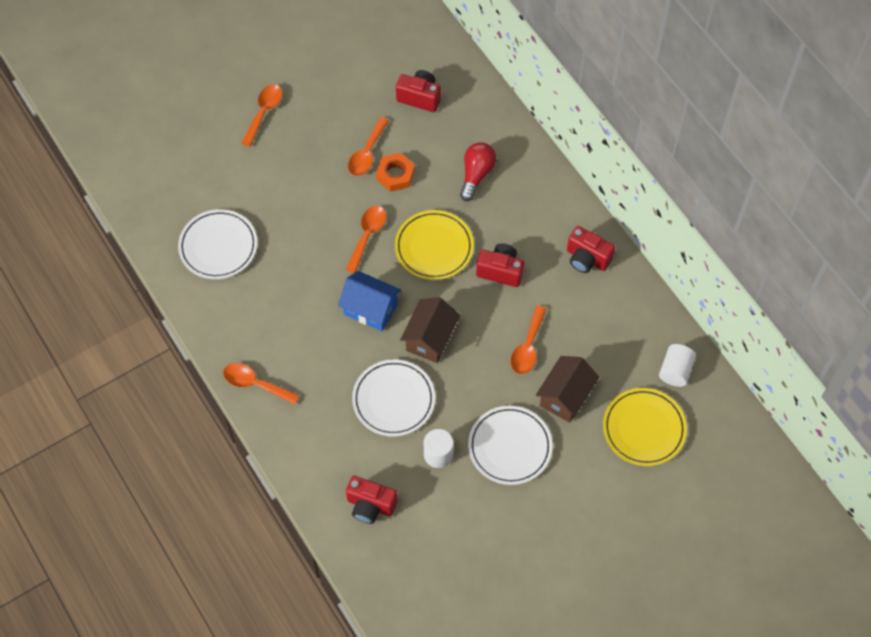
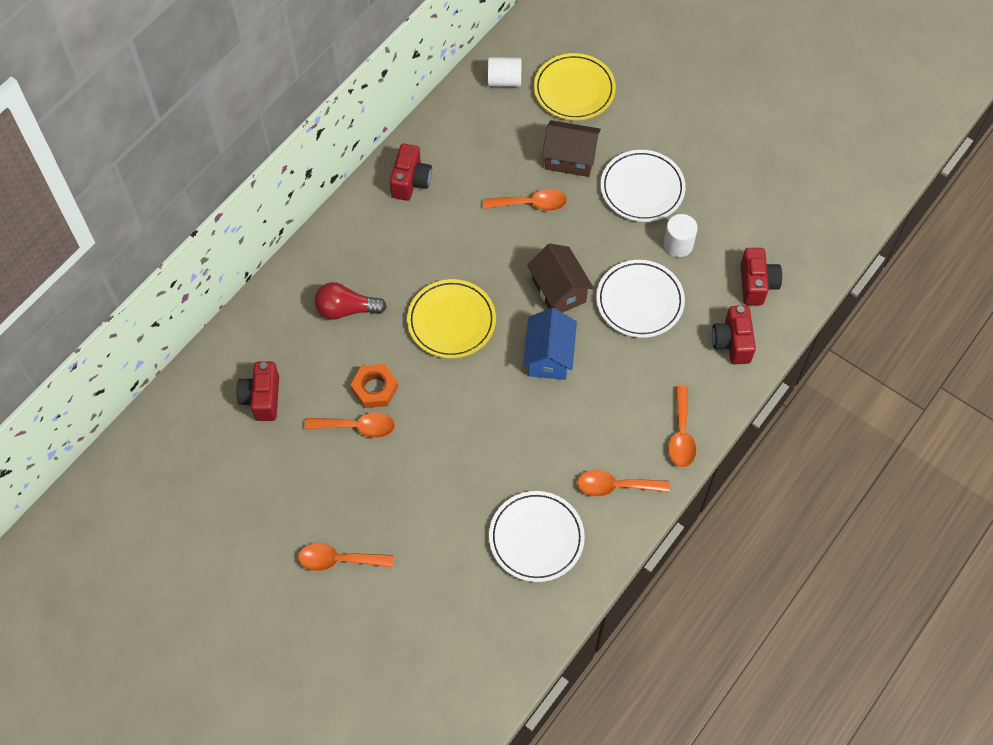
camera: 110 degrees left, 0 degrees up
(367, 235) = (462, 390): orange spoon -> orange spoon (615, 486)
(430, 339) = (559, 290): brown house -> brown house turned 60 degrees clockwise
(500, 271) = (455, 252): red camera -> red camera (732, 342)

